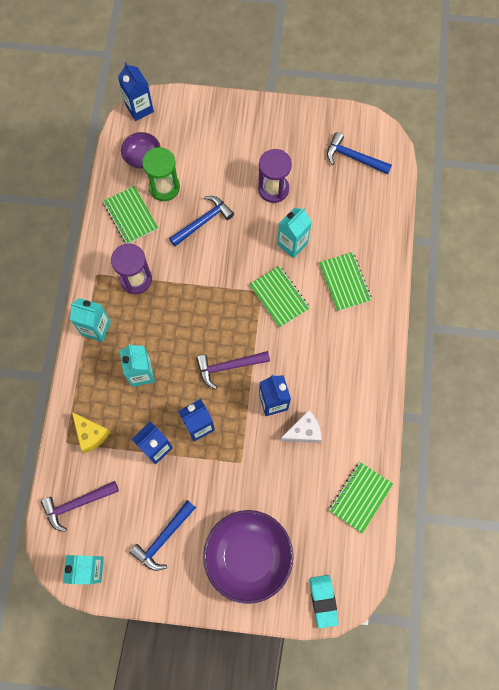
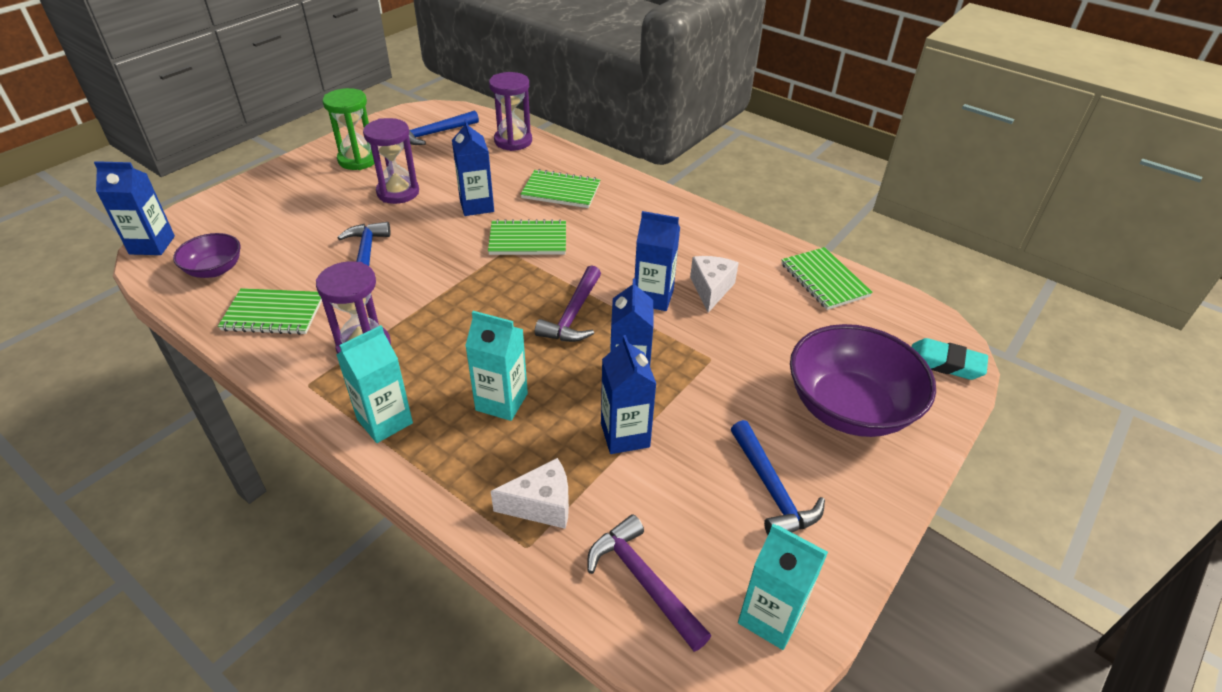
camera: 60 degrees left, 30 degrees down
(77, 504) = (643, 581): purple hammer -> purple hammer turned 135 degrees clockwise
(91, 434) = (541, 505): yellow cheese -> white cheese
(164, 187) = (280, 269): green hourglass -> green hourglass (358, 160)
(292, 244) = (476, 206): turquoise carton -> blue carton
(382, 212) = (513, 141): none -> purple hourglass

